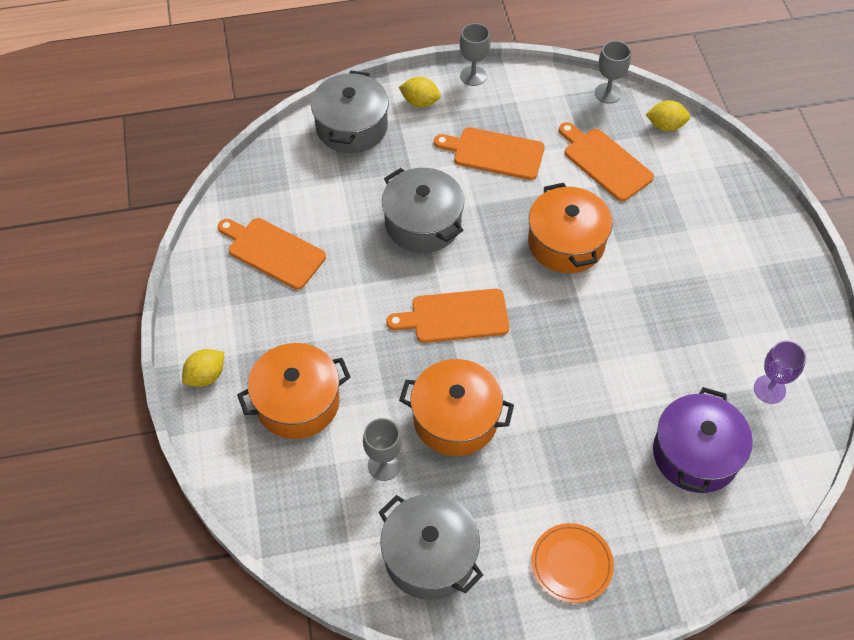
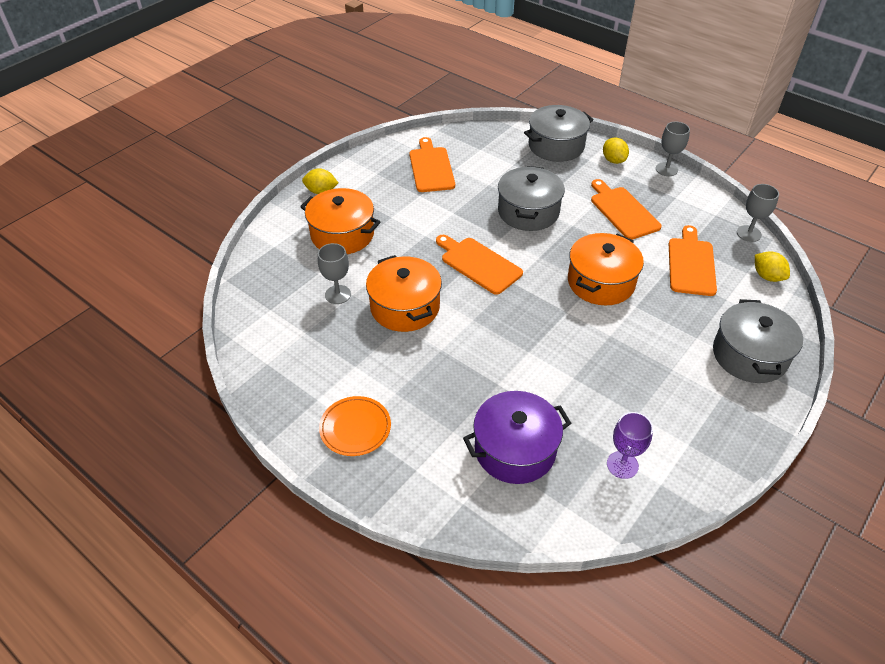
camera: 50 degrees right, 10 degrees down
(430, 556) = (294, 352): grey pot -> grey pot (749, 355)

